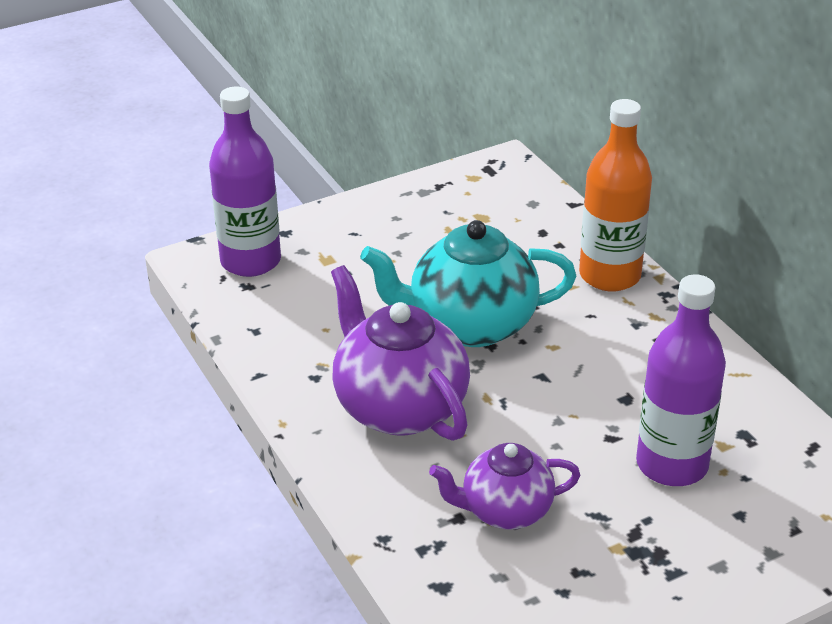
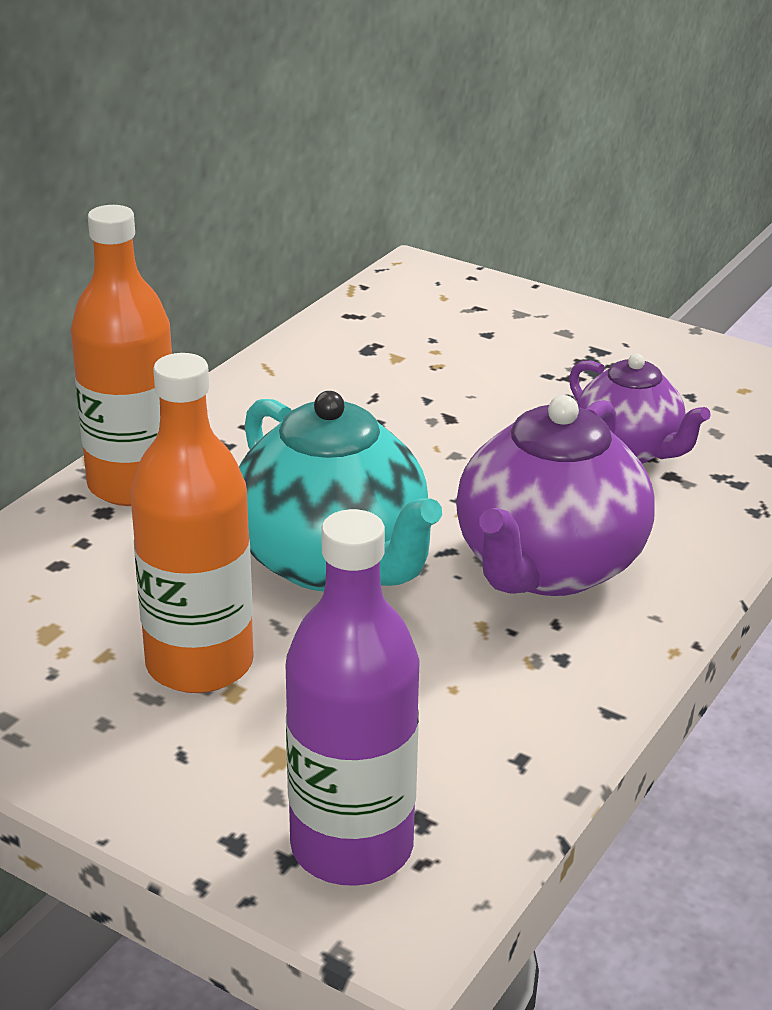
camera: 120 degrees left, 5 degrees down
(416, 254) = (199, 664): none -> orange bottle
(672, 464) = (455, 377): purple bottle -> none

